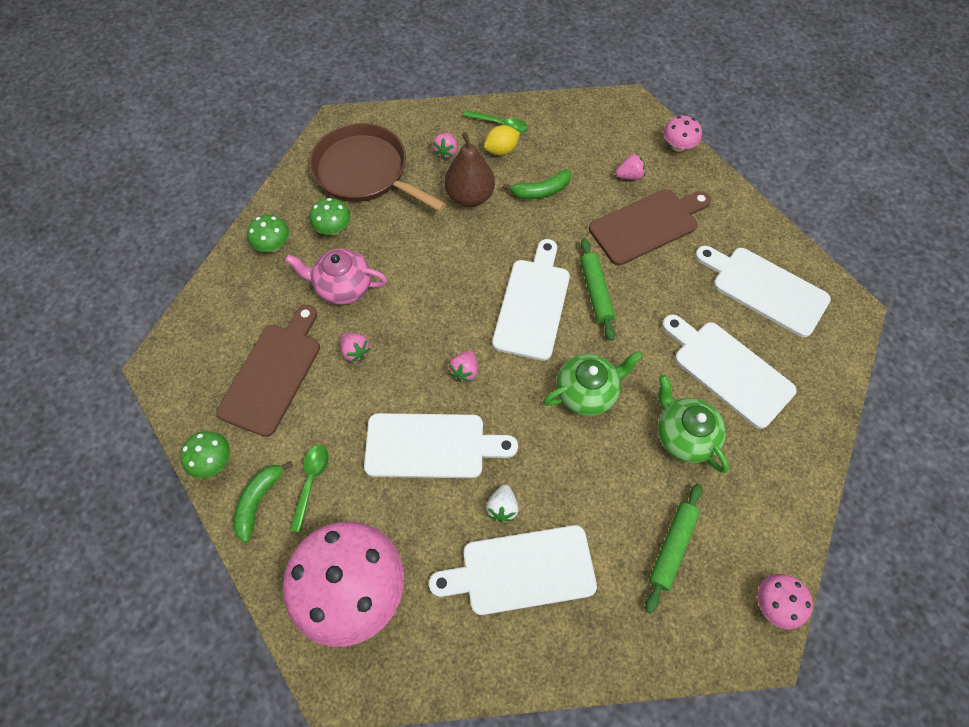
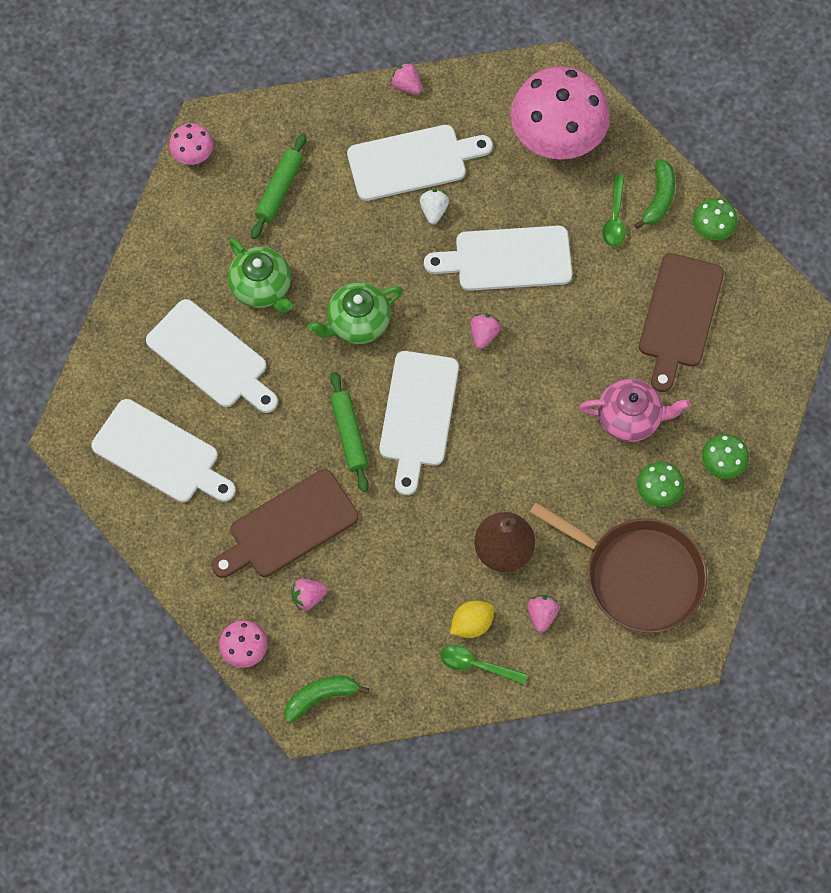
camera: 175 degrees right, 5 degrees up
(355, 351) = (601, 346): pink strawberry -> pink strawberry (406, 85)
(541, 191) = (417, 565): green banana -> green banana (321, 697)

